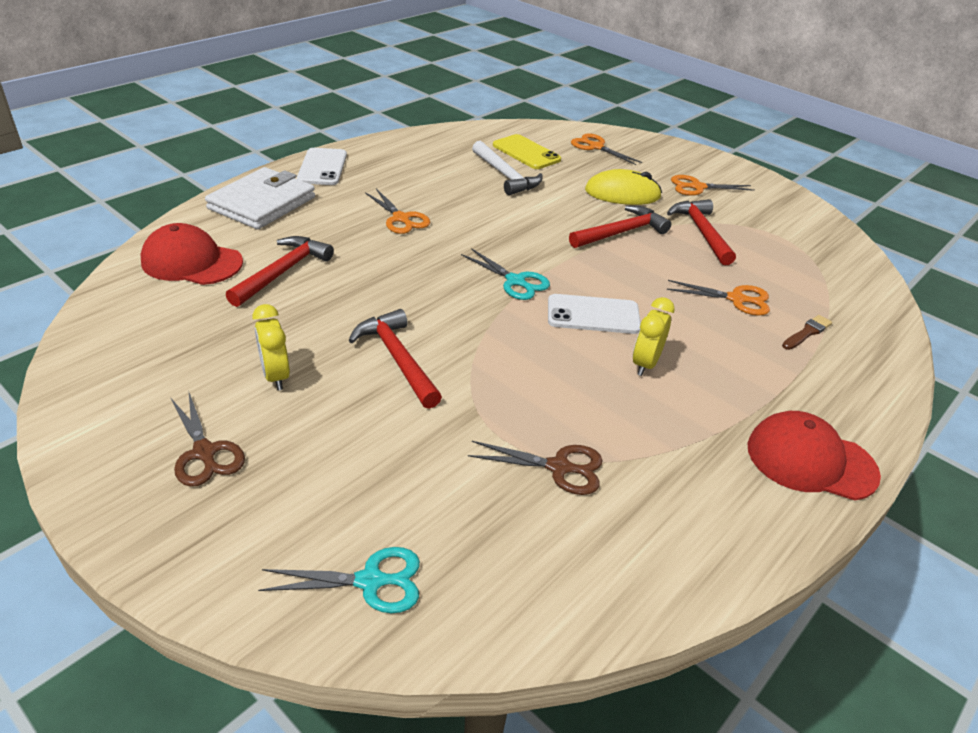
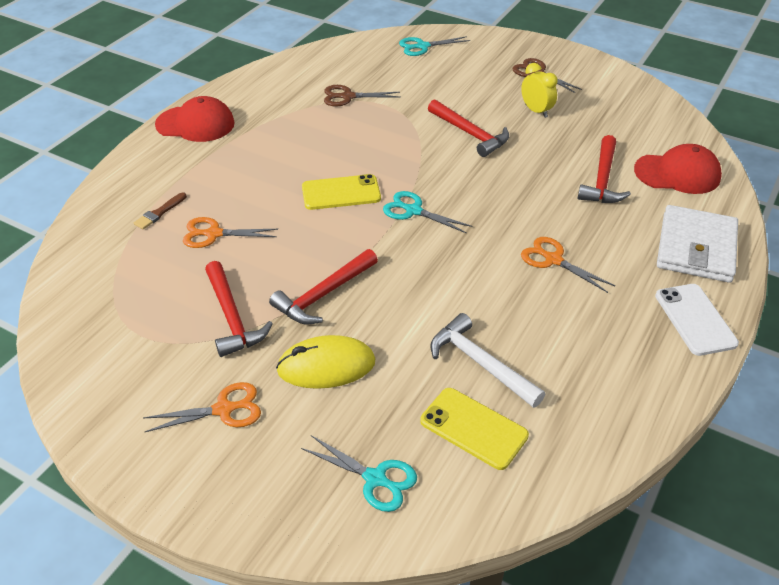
camera: 170 degrees right, 5 degrees up
(593, 315) = (341, 193): white phone -> yellow phone
(596, 147) = (375, 479): orange scissors -> turquoise scissors
(645, 364) = (298, 162): yellow clock -> none

